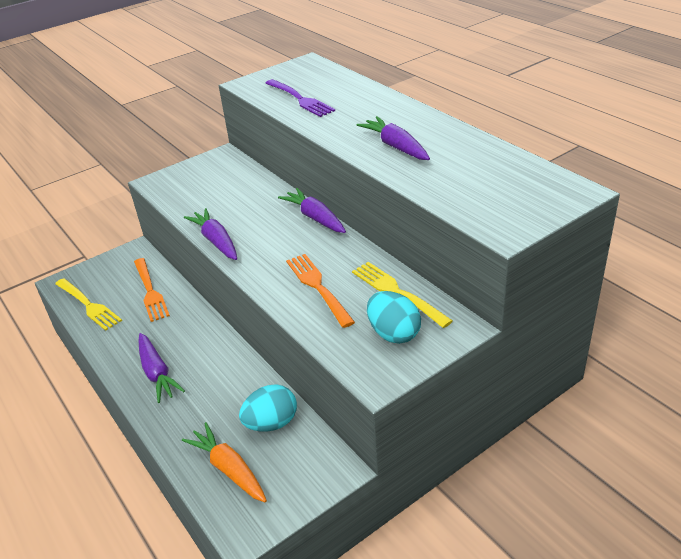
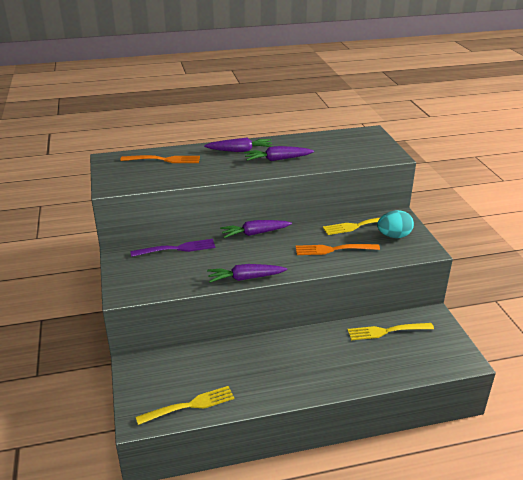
camera: 70 degrees left, 5 degrees down
(150, 291) = (202, 364): orange fork -> orange fork (164, 160)
(157, 373) = (307, 375): purple carrot -> purple carrot (240, 151)
(229, 469) = (417, 357): orange carrot -> none
(271, 423) = (387, 331): turquoise egg -> yellow fork
(300, 99) = (169, 173): purple fork -> purple fork (177, 249)

